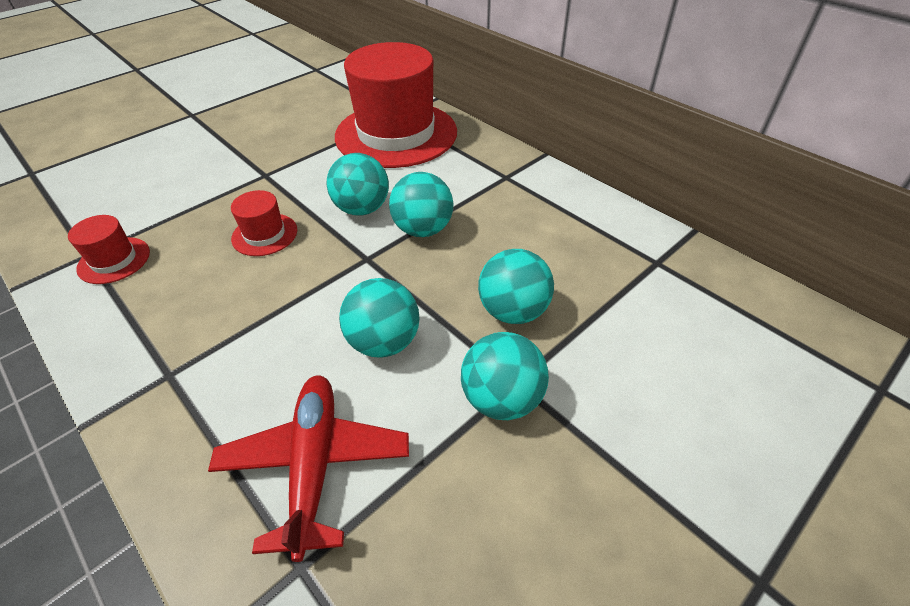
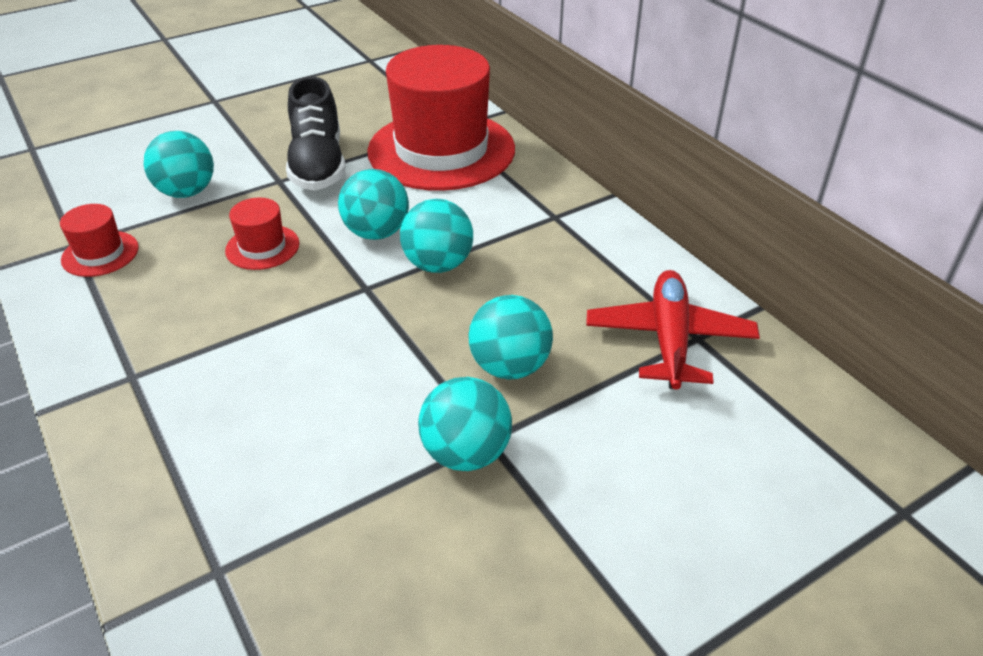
camera: 10 degrees right, 5 degrees down
(295, 157) = (318, 164): none -> black shoe
(314, 465) = (255, 483): red plane -> red plane (669, 339)
(384, 342) = (359, 377): turquoise ball -> turquoise ball (187, 192)

